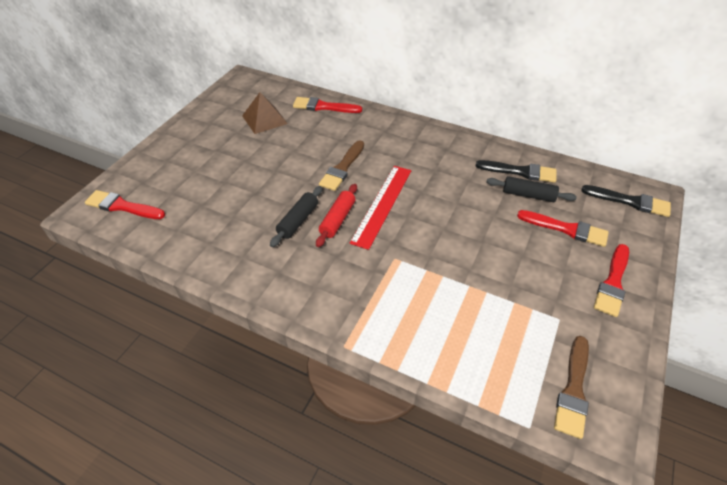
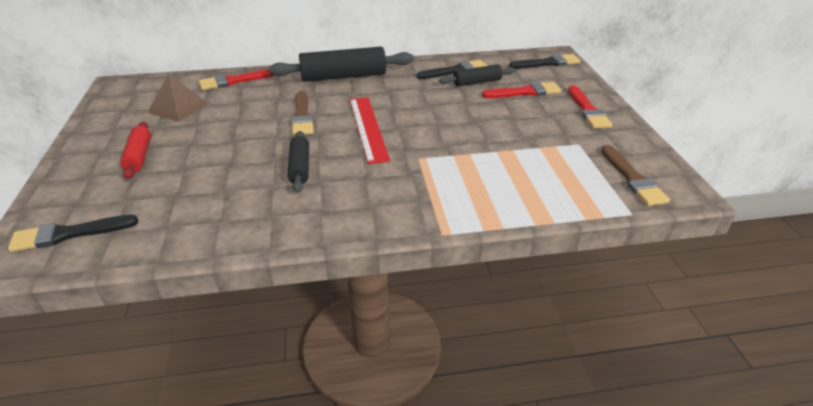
camera: 35 degrees left, 10 degrees down
(122, 206) = (68, 234): red brush -> black brush
(337, 219) = (338, 152): red rolling pin -> red rolling pin (139, 156)
(412, 136) = (343, 76): none -> black rolling pin

